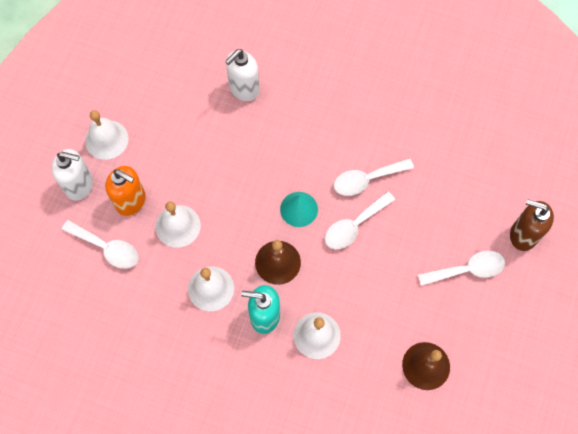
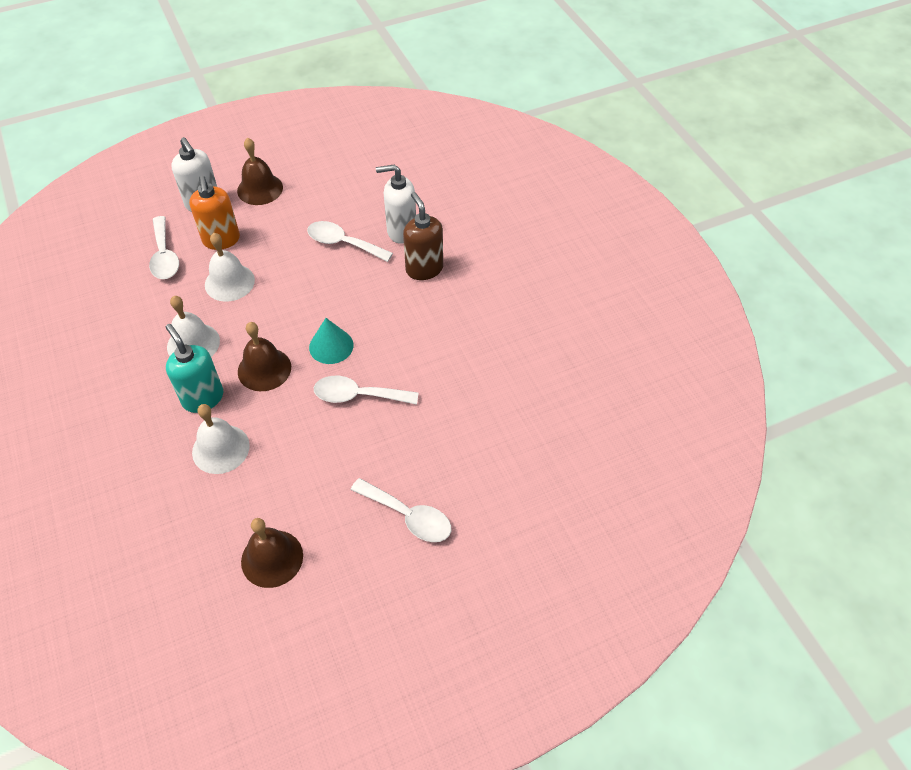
camera: 45 degrees right, 15 degrees down
(106, 139) = (260, 189): white bell -> brown bell
(366, 180) = (413, 371): white spoon -> white spoon (343, 243)
(523, 235) = (497, 535): brown soap dispenser -> brown soap dispenser (424, 269)

